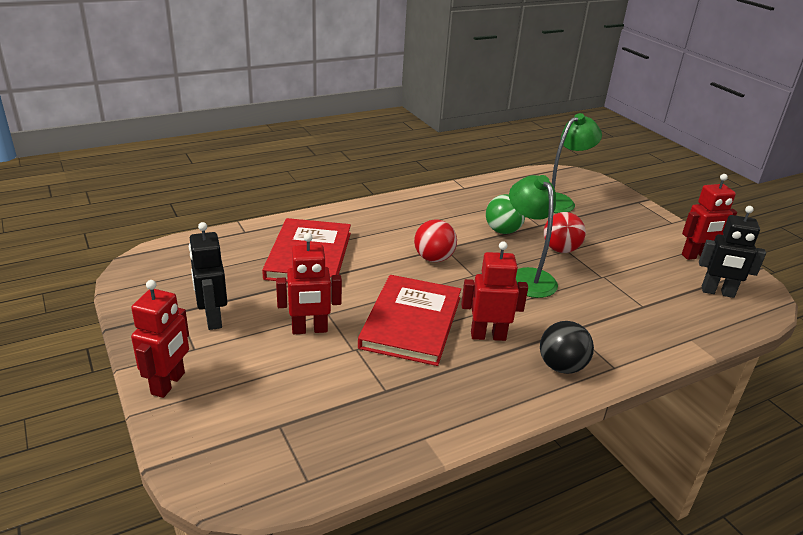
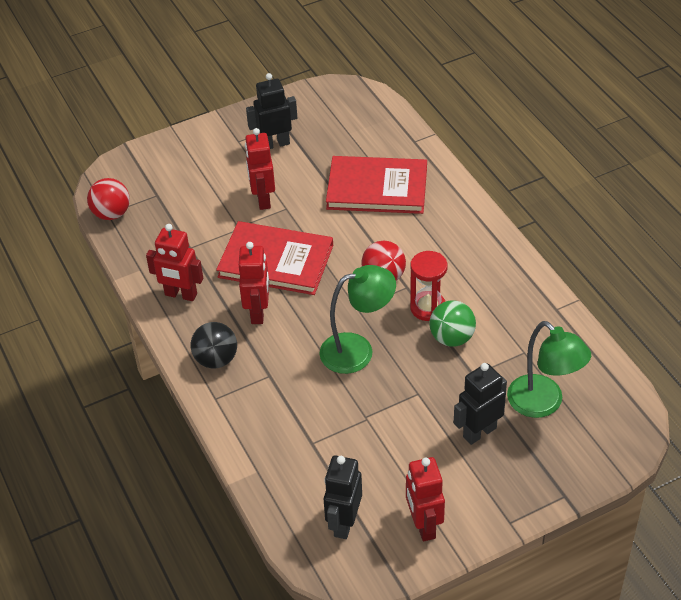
camera: 95 degrees right, 15 degrees up
(168, 384) = (200, 136): red robot -> red robot (180, 295)
(469, 239) = (428, 308): none -> red hourglass
(560, 249) = (418, 387): red ball -> red ball (111, 214)
(596, 227) = (479, 432): none -> black robot

